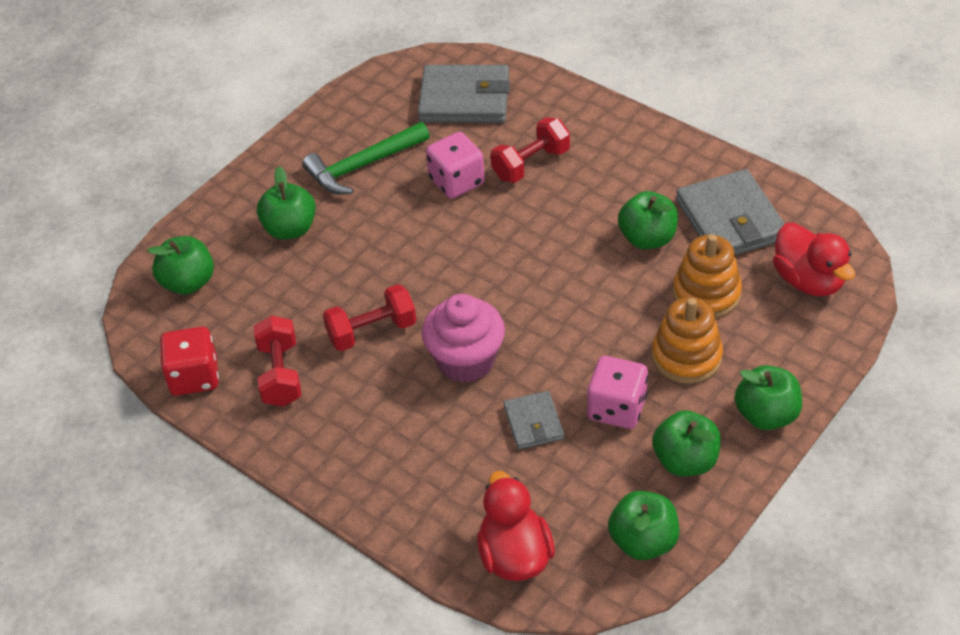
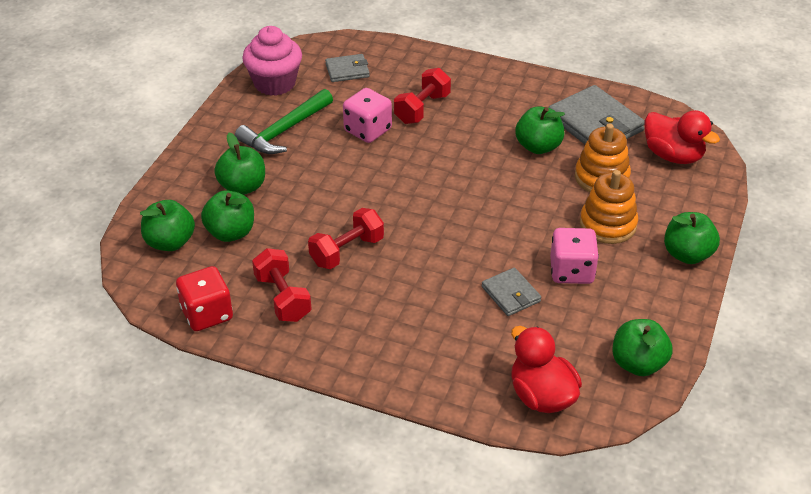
camera: 20 degrees left, 5 degrees down
(464, 99) = (347, 70): grey wallet -> grey wallet, size x0.54
(466, 360) = (435, 259): pink cupcake -> pink cupcake (275, 83)
(685, 461) = (642, 299): green apple -> green apple (231, 232)

